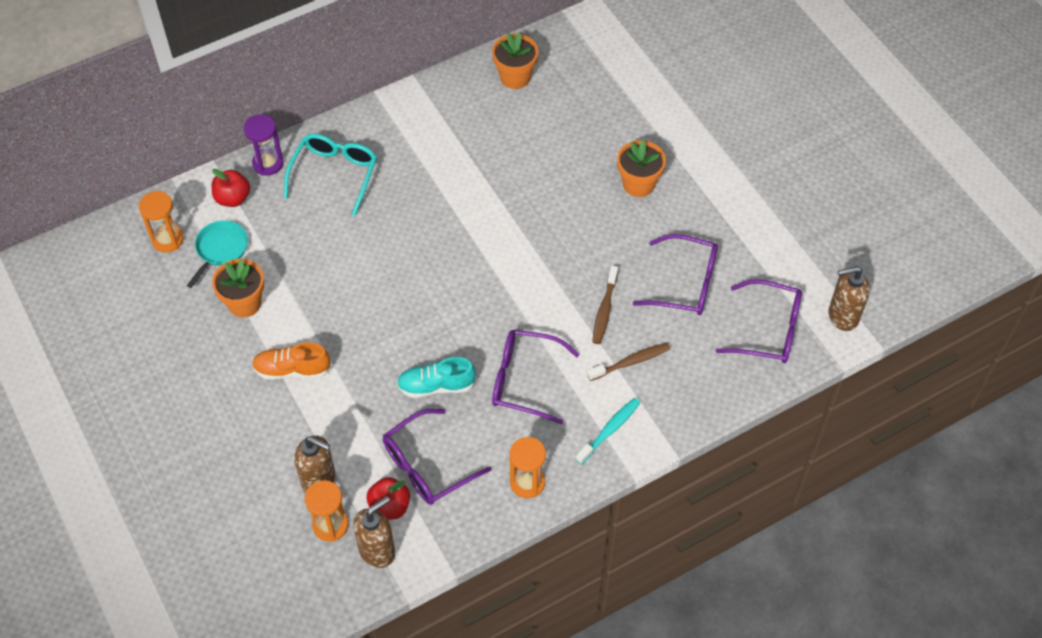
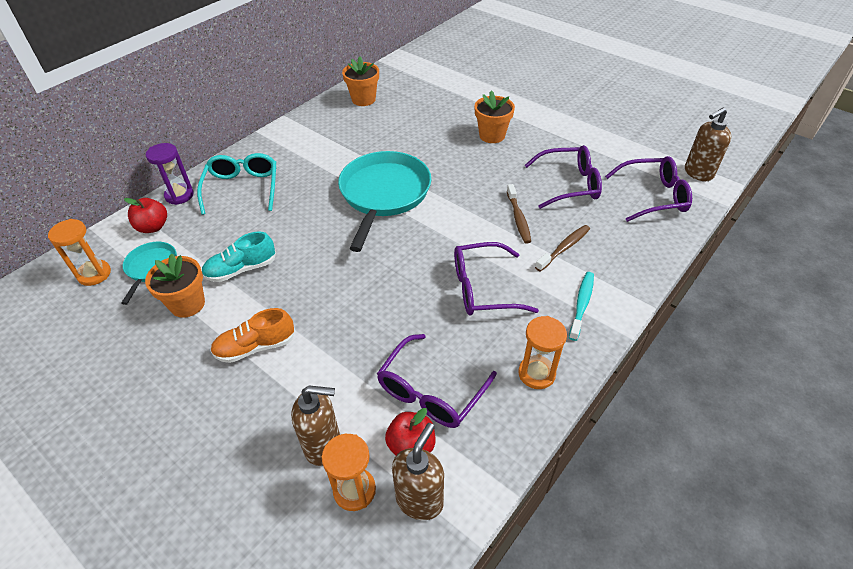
camera: 20 degrees left, 10 degrees down
(436, 386) = (405, 317): turquoise shoe -> turquoise shoe (241, 269)
(479, 231) = (384, 194): none -> turquoise pan

